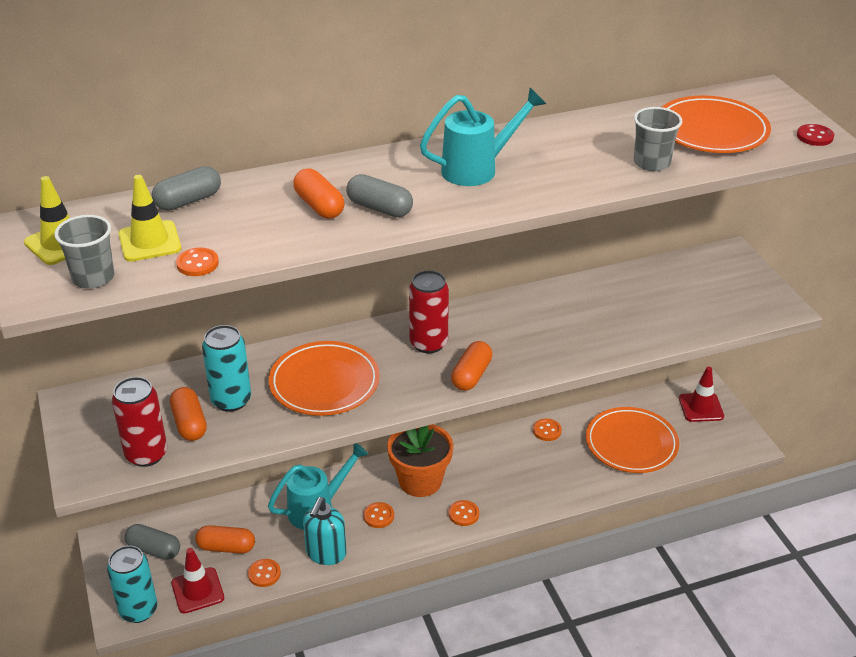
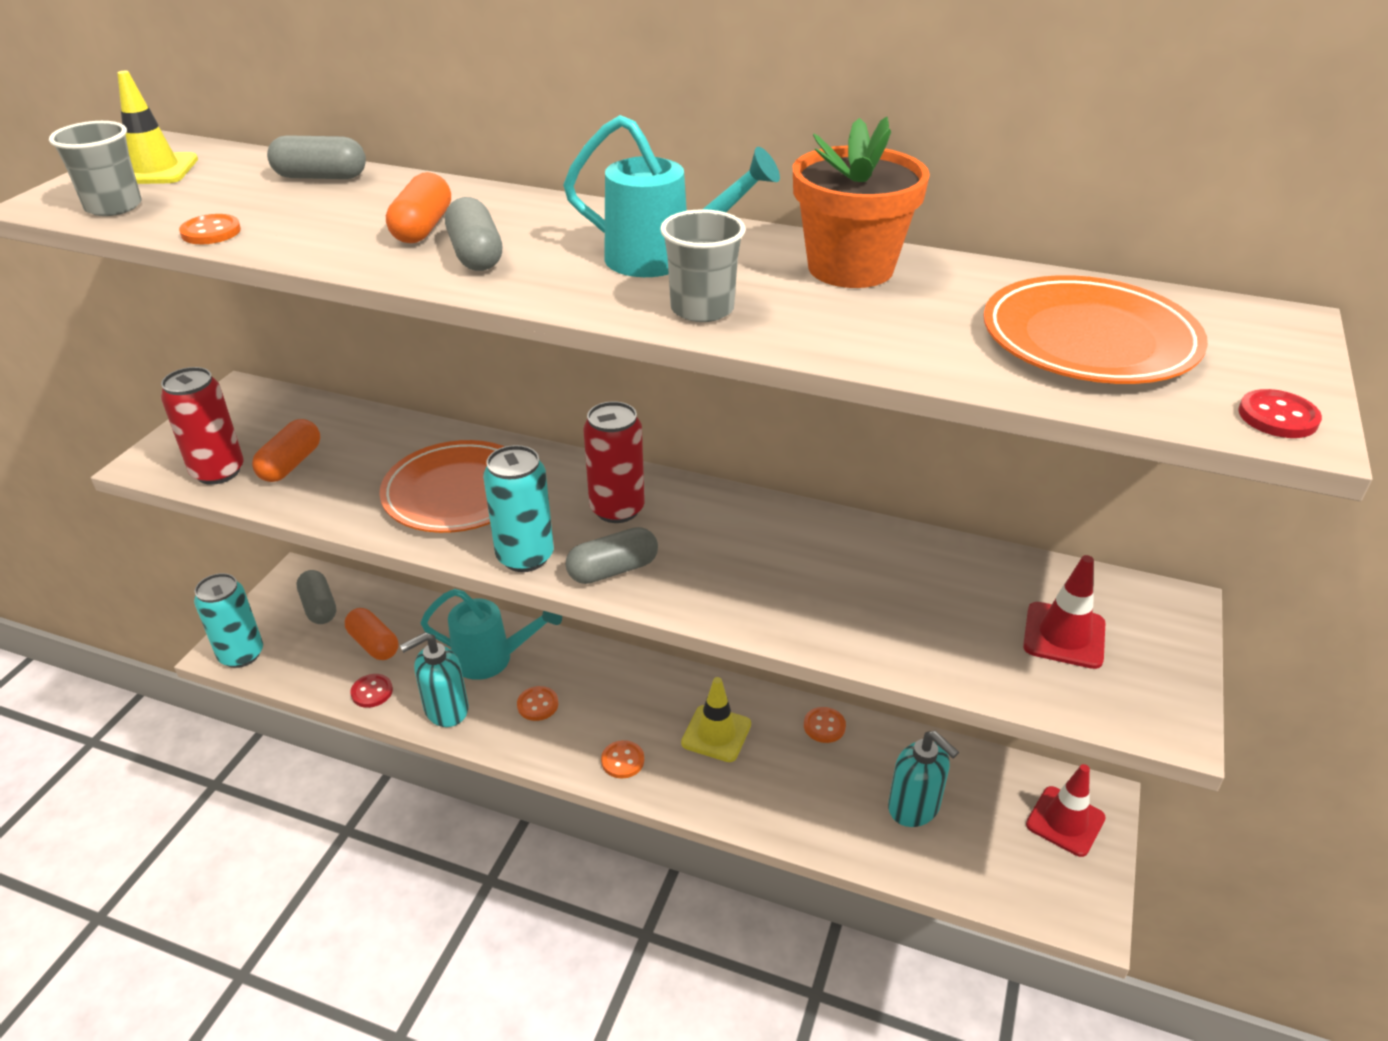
camera: 40 degrees right, 0 degrees up
(150, 242) = (217, 197): yellow traffic cone -> yellow traffic cone (716, 733)
(197, 590) = (303, 669): red traffic cone -> red traffic cone (1064, 635)
(231, 400) = (355, 462): turquoise can -> turquoise can (525, 557)
(264, 574) = (372, 692): orange button -> red button
(420, 481) = (621, 694): orange flower pot -> orange flower pot (850, 268)
(471, 375) = (613, 570): orange capsule -> grey capsule
(631, 443) = (914, 807): orange plate -> turquoise soap dispenser
(651, 163) = (915, 343): grey cup -> grey cup (702, 309)

